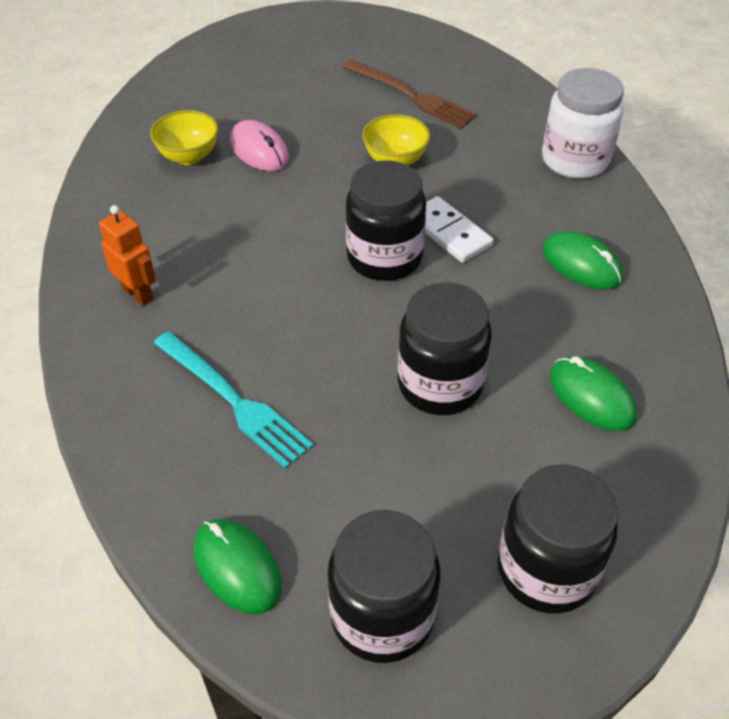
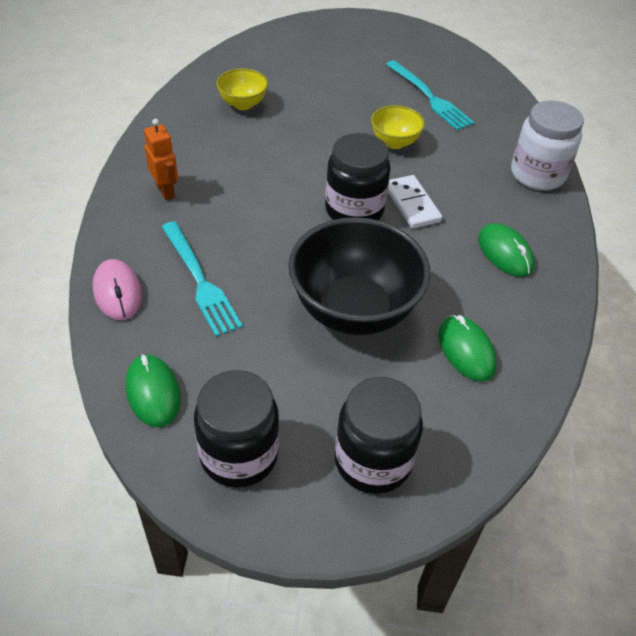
camera: 15 degrees right, 0 degrees up
(259, 150) = (296, 111): pink mouse -> pink mouse (117, 292)
(412, 96) = (429, 97): brown fork -> turquoise fork
(440, 384) = (354, 310): black jar -> black bowl

